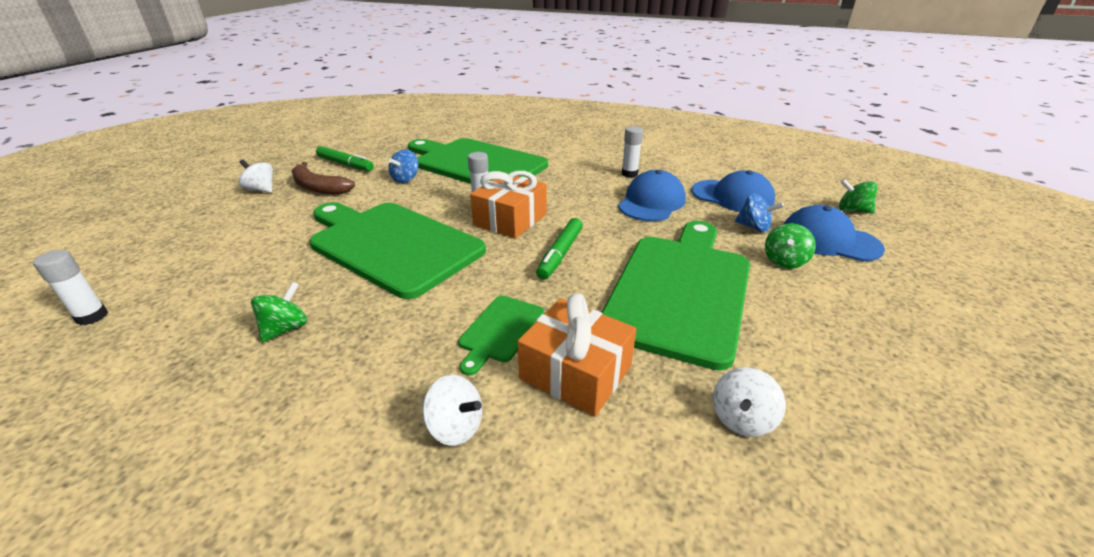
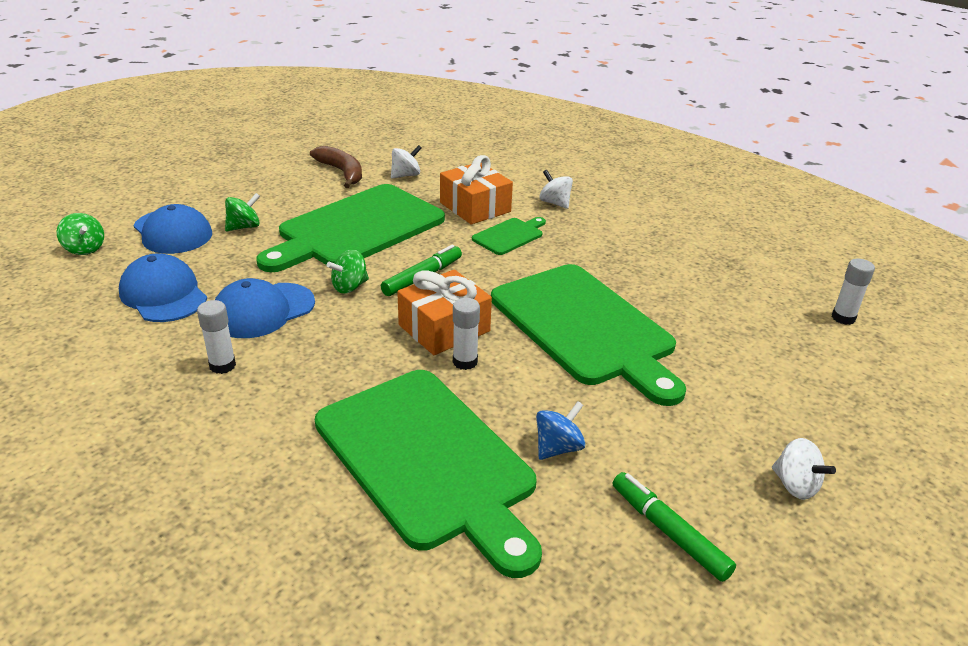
camera: 160 degrees left, 0 degrees up
(286, 329) = (669, 272): green spinning top -> green spinning top (350, 287)
(319, 187) = (699, 465): brown banana -> brown banana (342, 172)
(754, 227) = (211, 257): blue spinning top -> none

